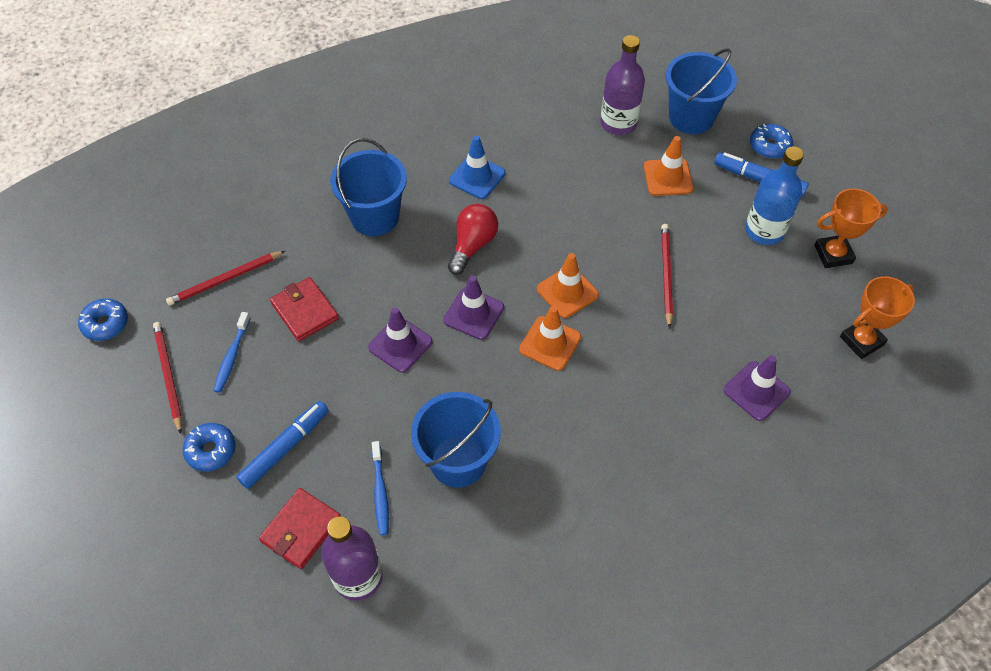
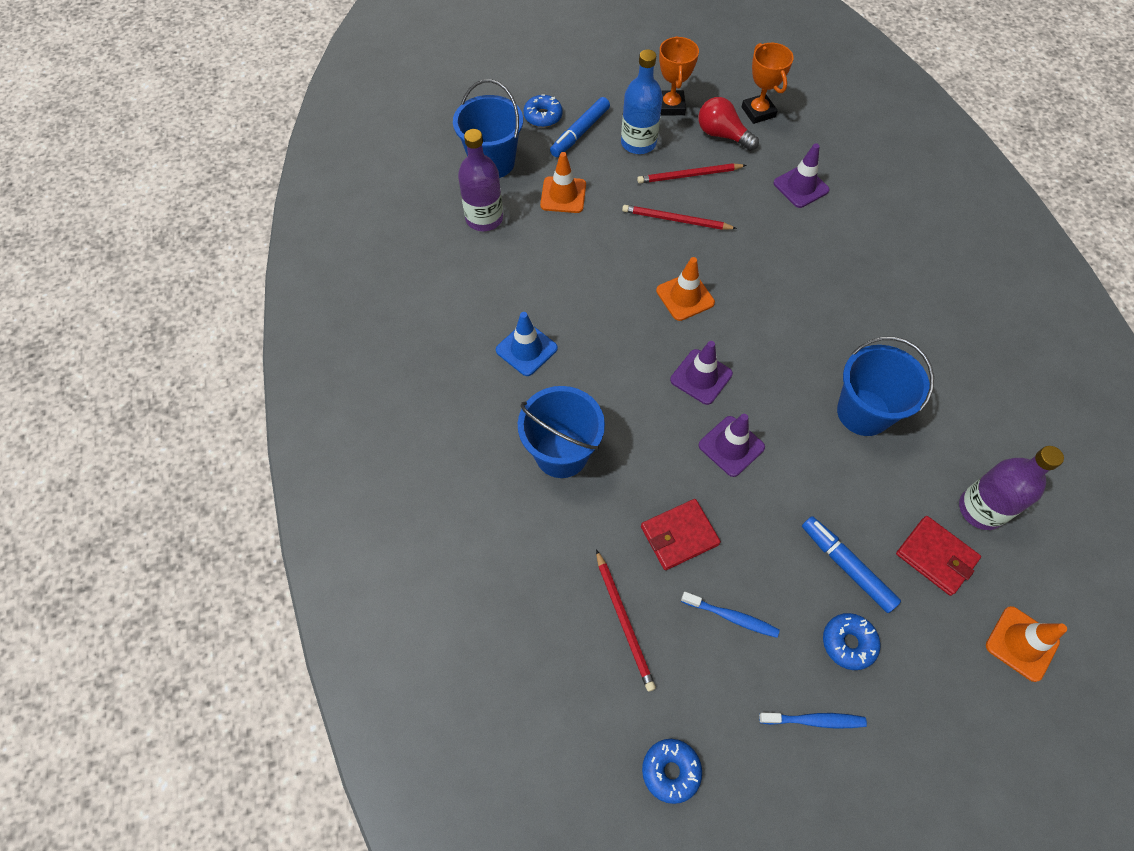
camera: 80 degrees left, 5 degrees up
(168, 376) = (752, 690): red pencil -> red pencil (689, 175)
(380, 492) = (895, 482): blue toothbrush -> blue toothbrush (814, 720)
(472, 245) = (616, 366): red light bulb -> red light bulb (722, 135)
(550, 343) = (741, 320): orange traffic cone -> orange traffic cone (1021, 643)

